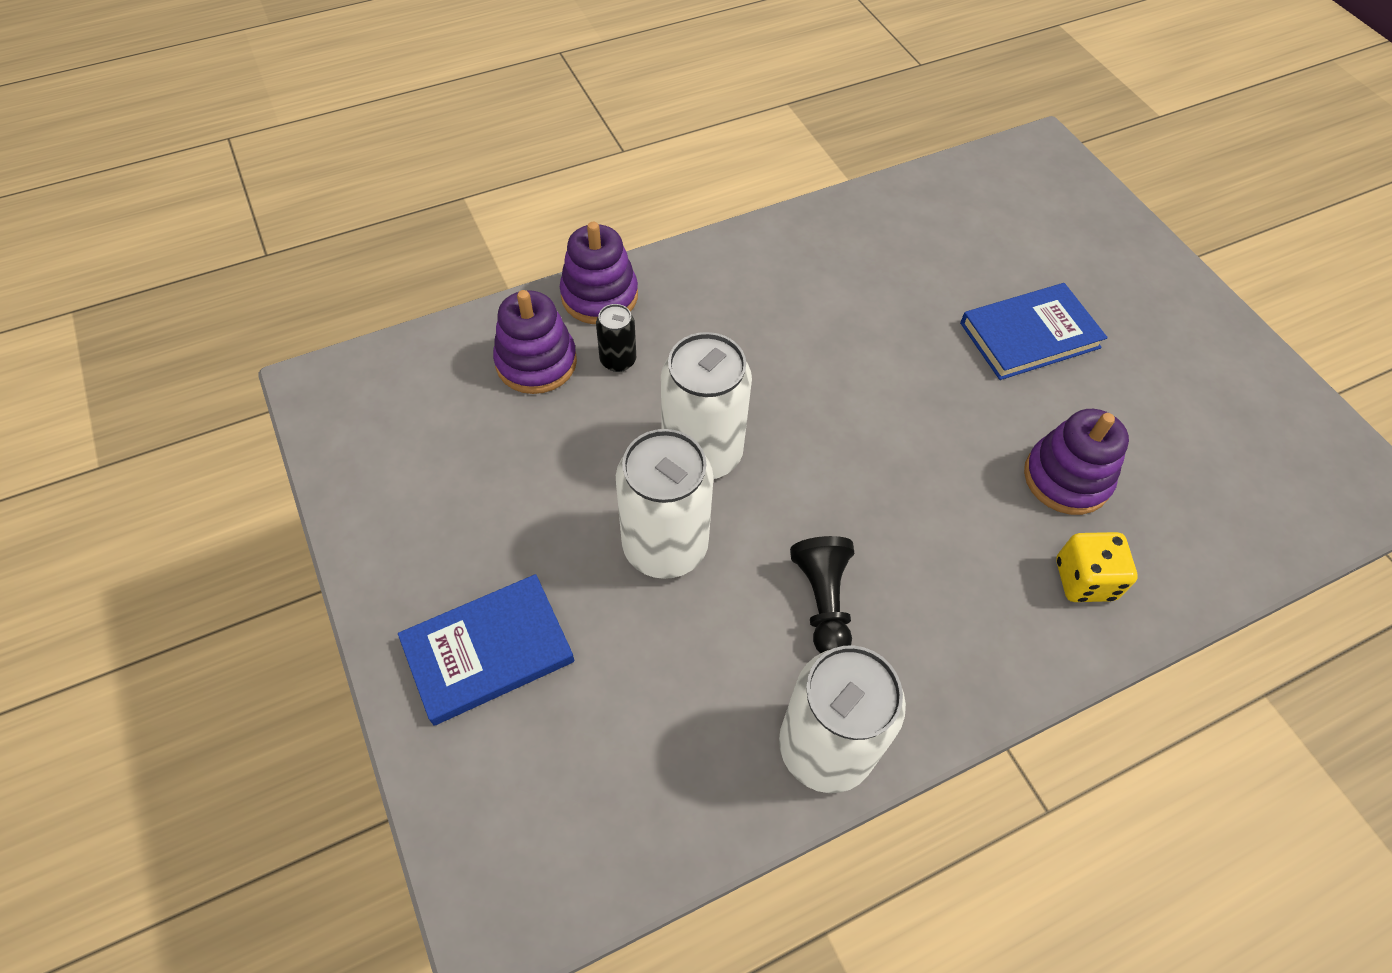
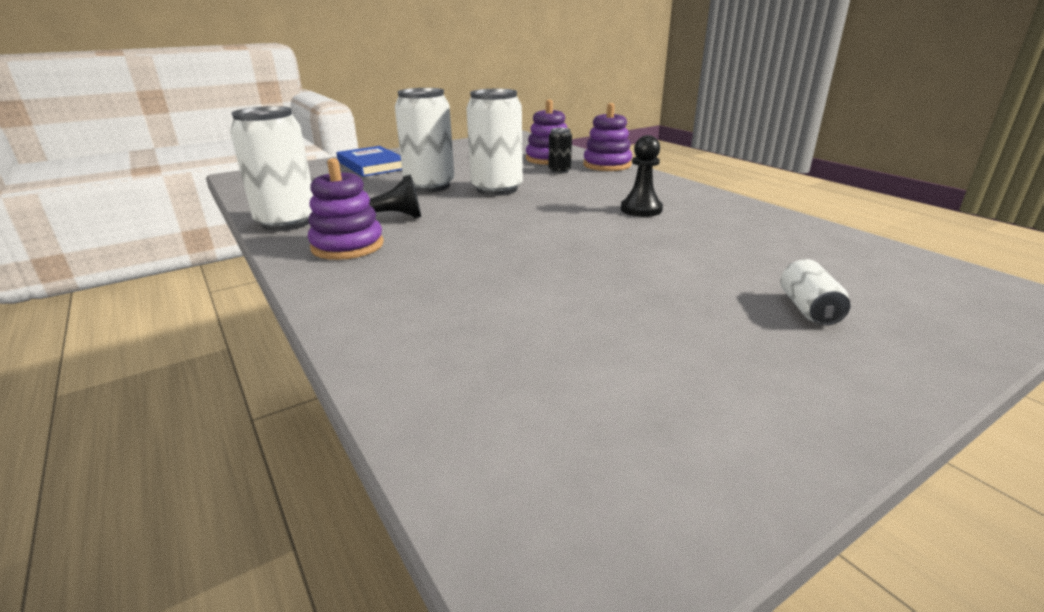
camera: 85 degrees right, 30 degrees down
(819, 311) = (641, 209): none -> black pawn
(1029, 335) = (684, 283): blue book -> none
(1066, 478) = (506, 297): purple stacking toy -> purple stacking toy (347, 246)
(1076, 274) = (808, 309): none -> white can
(1084, 580) = (393, 302): yellow dice -> none

